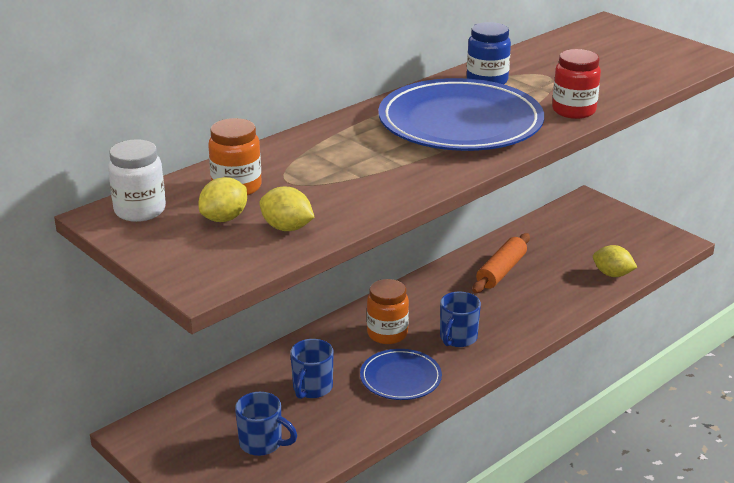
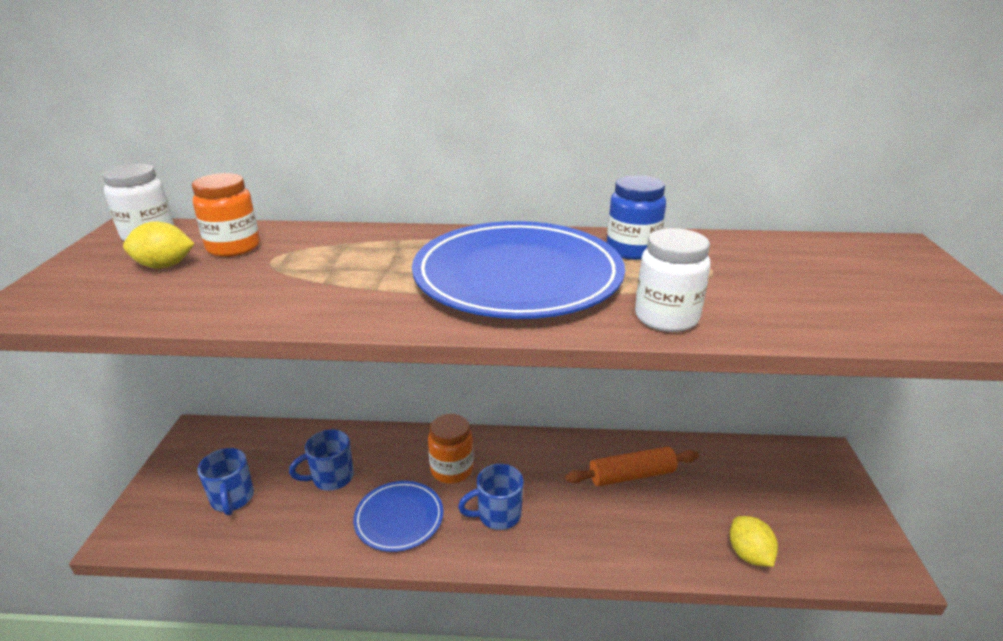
camera: 45 degrees right, 0 degrees up
(287, 228) = (170, 296): yellow lemon -> none
(573, 111) = (666, 317): red jar -> white jar

